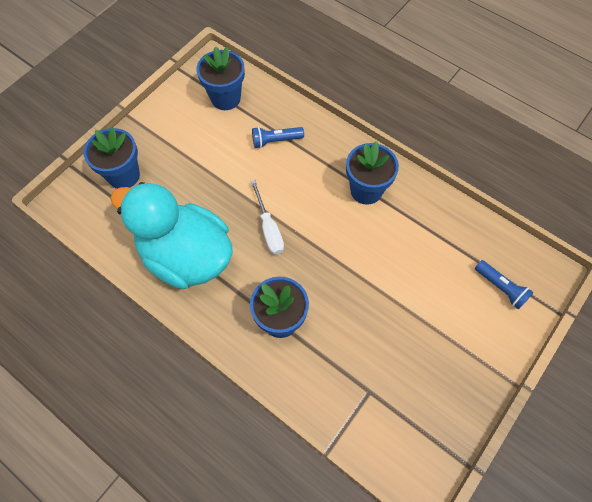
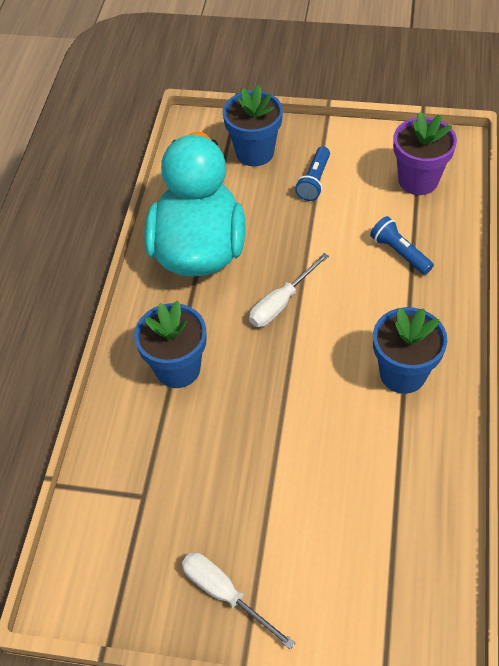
camera: 65 degrees right, 10 degrees down
(225, 98) = (418, 180): blue flower pot -> purple flower pot
(465, 372) = (225, 594): none -> white screwdriver
(501, 288) = (371, 592): blue flashlight -> blue flashlight (314, 181)

